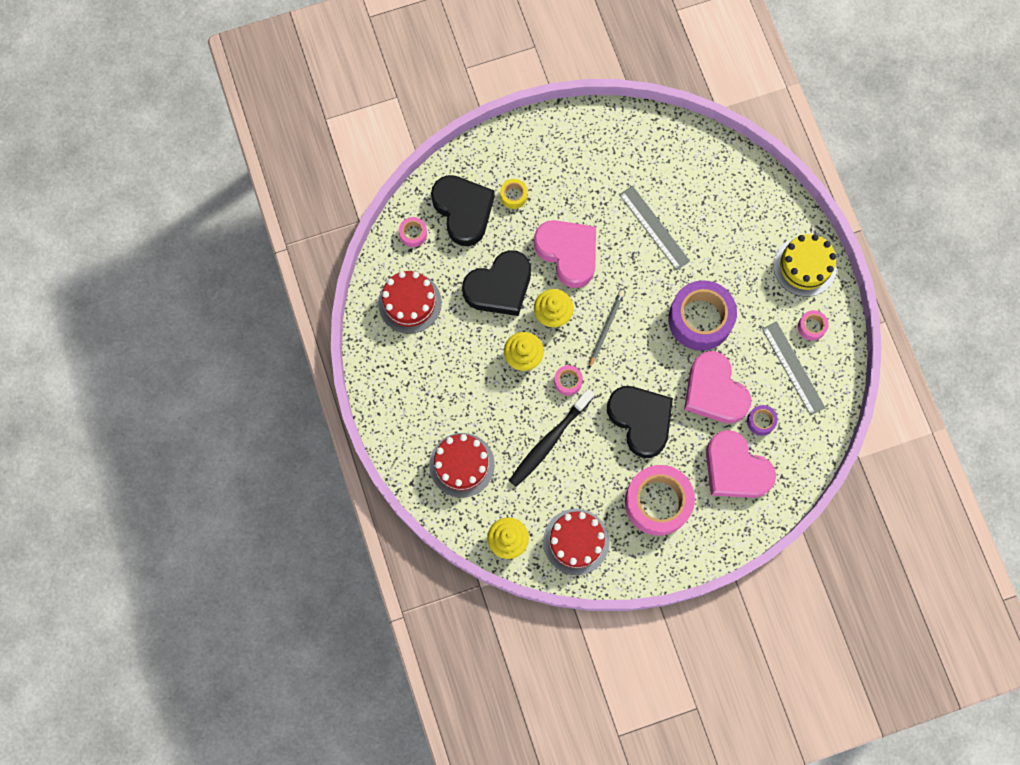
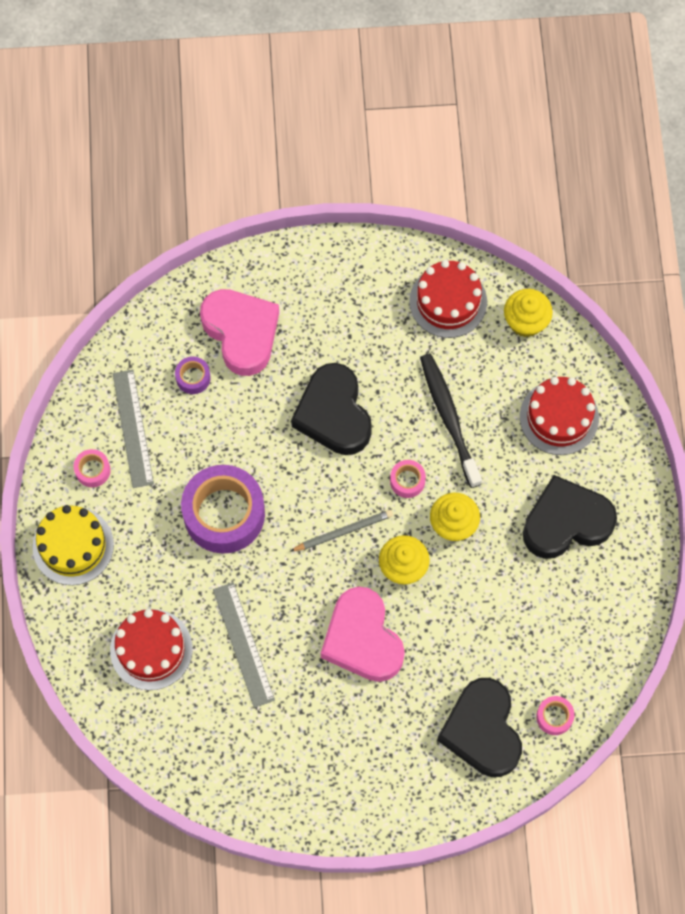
camera: 165 degrees left, 5 degrees down
(409, 303) = (578, 627): red cake -> red cake (151, 649)
(499, 287) = (460, 618): black heart -> black heart (566, 522)
(513, 196) = (411, 734): yellow tape -> none
(549, 441) = (449, 418): black toothbrush -> black toothbrush turned 75 degrees counterclockwise
(605, 329) = (343, 532): grey pencil -> grey pencil turned 150 degrees counterclockwise
(657, 502) = (342, 320): pink tape -> none
(714, 391) = (236, 425): pink heart -> none

